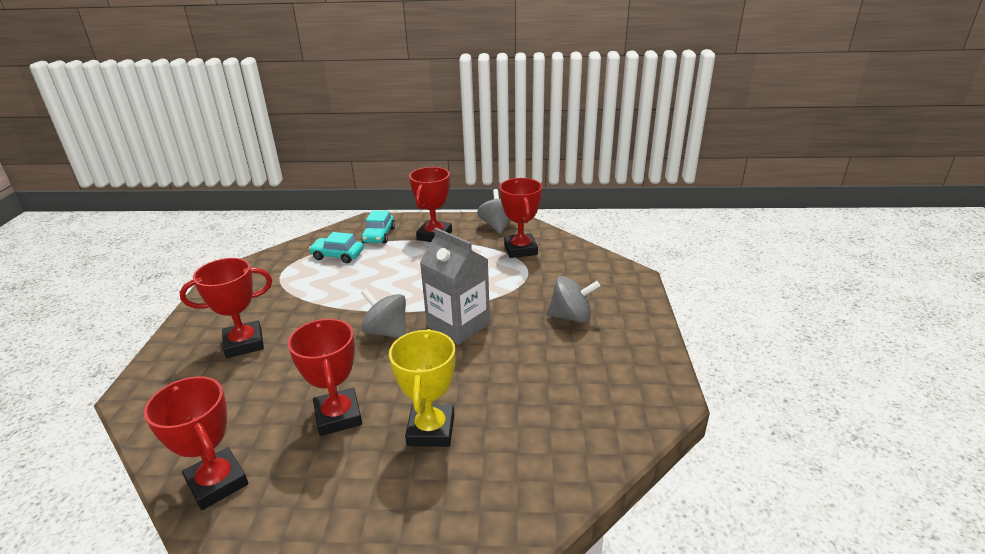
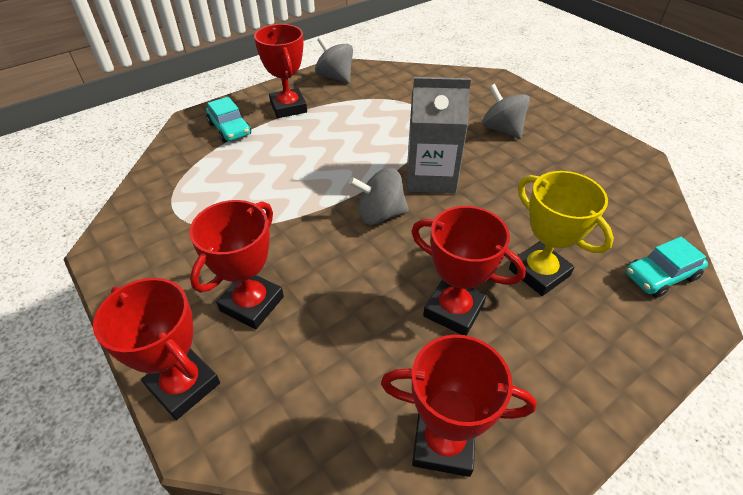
camera: 40 degrees left, 15 degrees up
(338, 255) = (215, 167): turquoise car -> turquoise car (660, 276)
(520, 249) = (385, 90): red trophy -> red trophy (184, 385)
(571, 317) = (502, 129): grey spinning top -> grey spinning top turned 90 degrees counterclockwise

